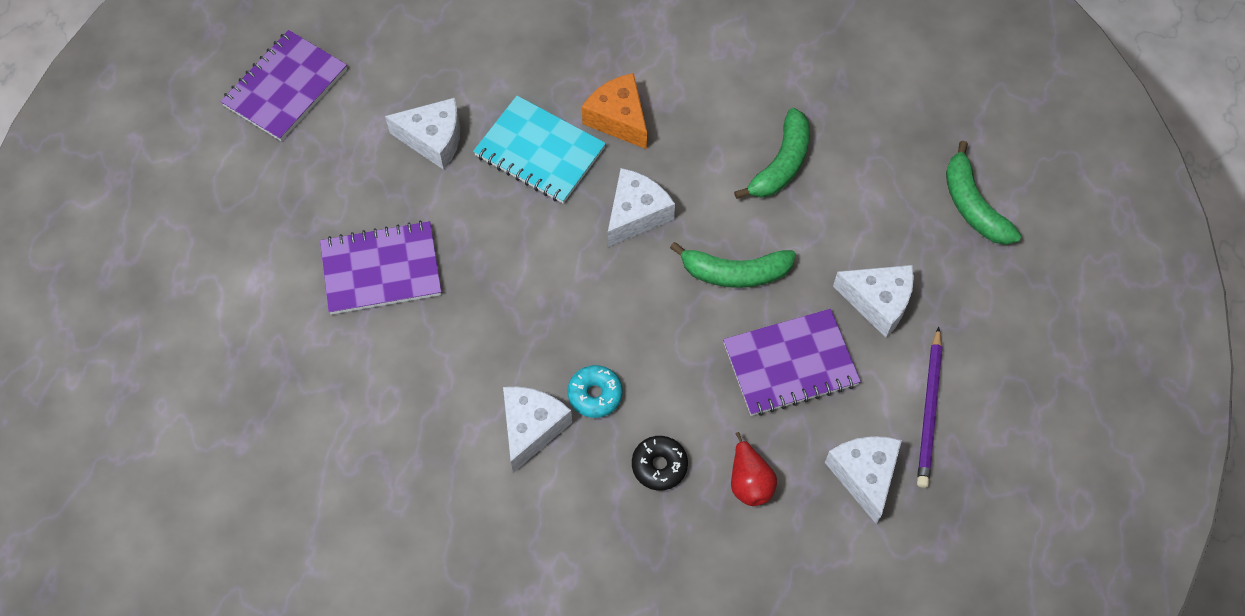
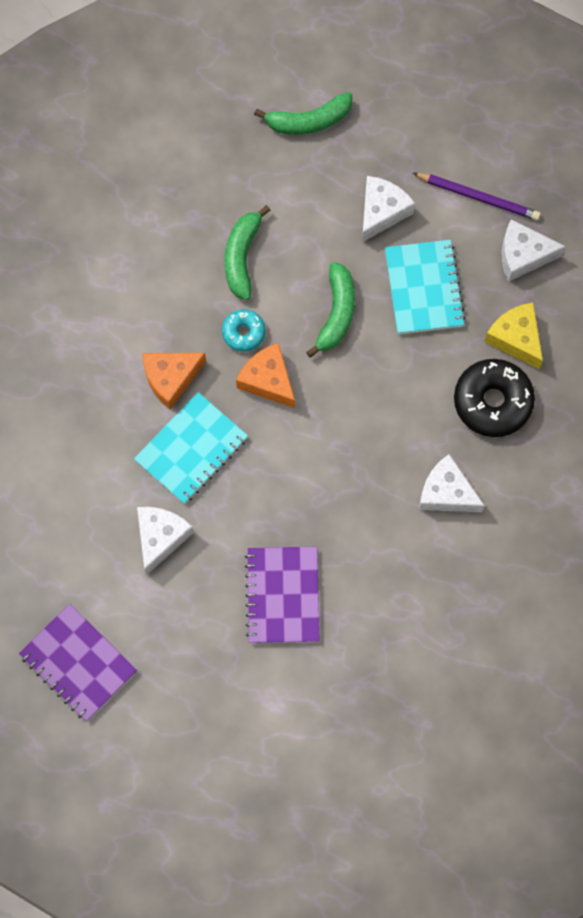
camera: 80 degrees left, 10 degrees up
(595, 394) = (425, 440): turquoise donut -> turquoise donut (243, 333)
(636, 214) = (268, 380): white cheese -> orange cheese
(659, 466) = (492, 401): black donut -> black donut, size x1.82
(749, 482) = (515, 338): red pear -> yellow cheese
(781, 164) = (242, 257): green banana -> green banana turned 120 degrees counterclockwise
(790, 364) = (424, 288): purple notebook -> turquoise notebook

